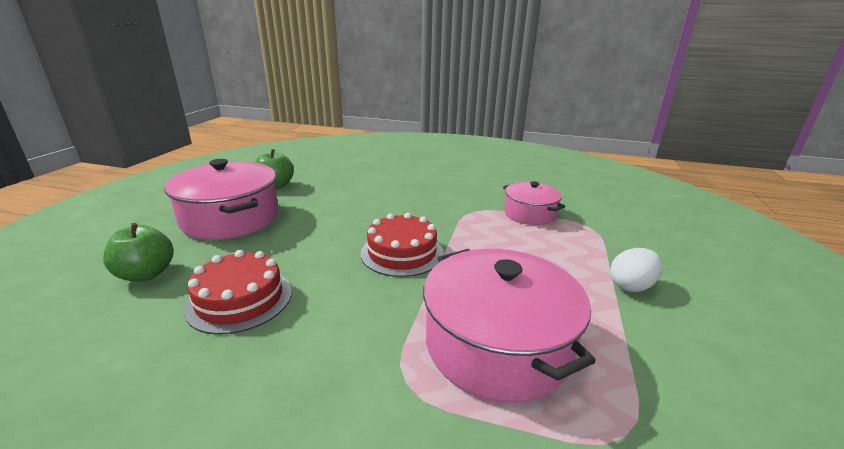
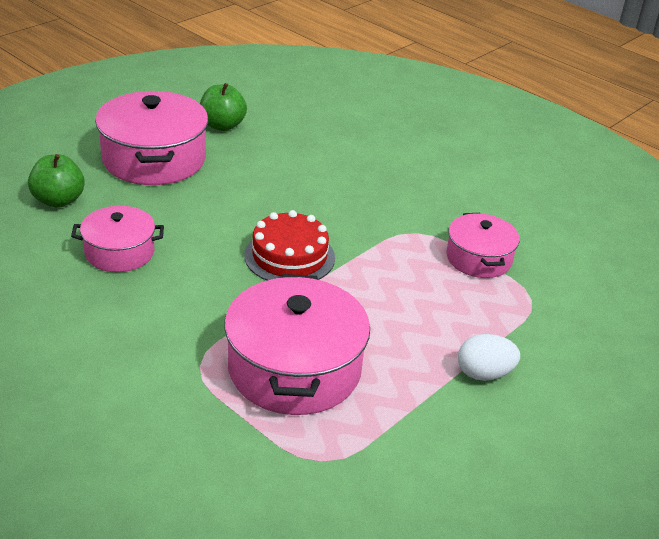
camera: 25 degrees right, 10 degrees up
(240, 299) = (119, 252): red cake -> pink pot

